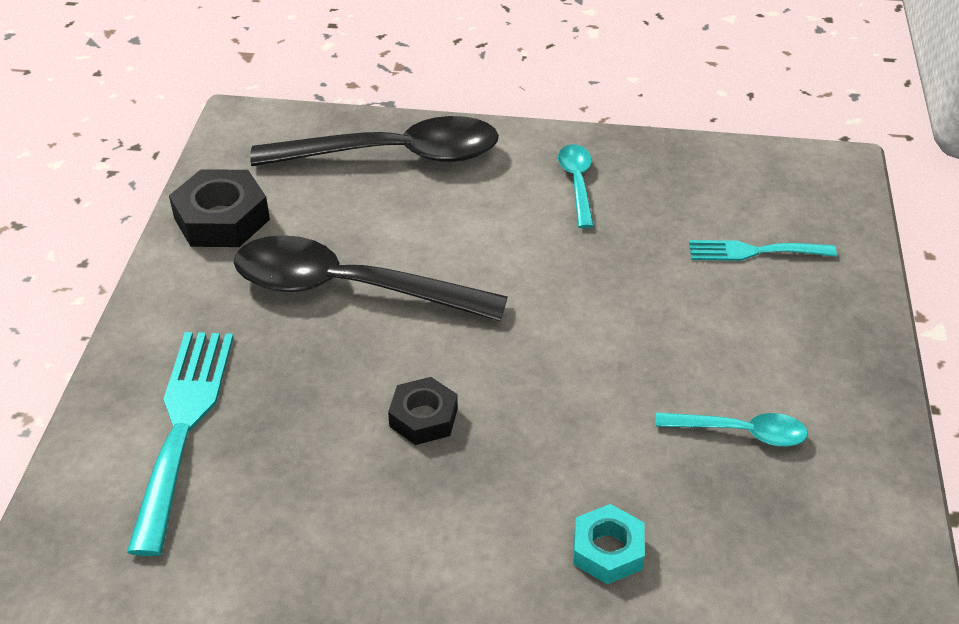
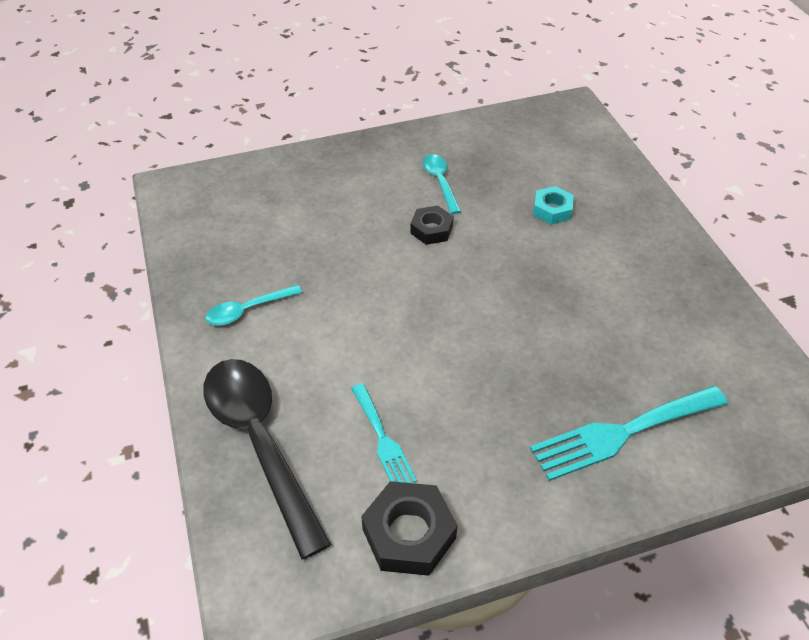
camera: 115 degrees left, 5 degrees up
(350, 289) = (438, 399): black spoon -> none
(423, 417) = (523, 311): black nut -> black nut (431, 229)
(753, 251) = (282, 206): turquoise fork -> turquoise fork (383, 440)

